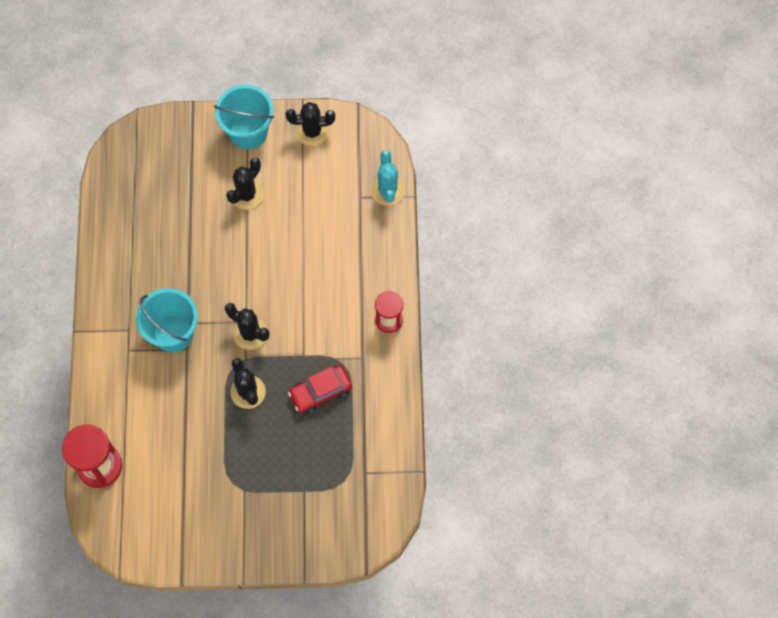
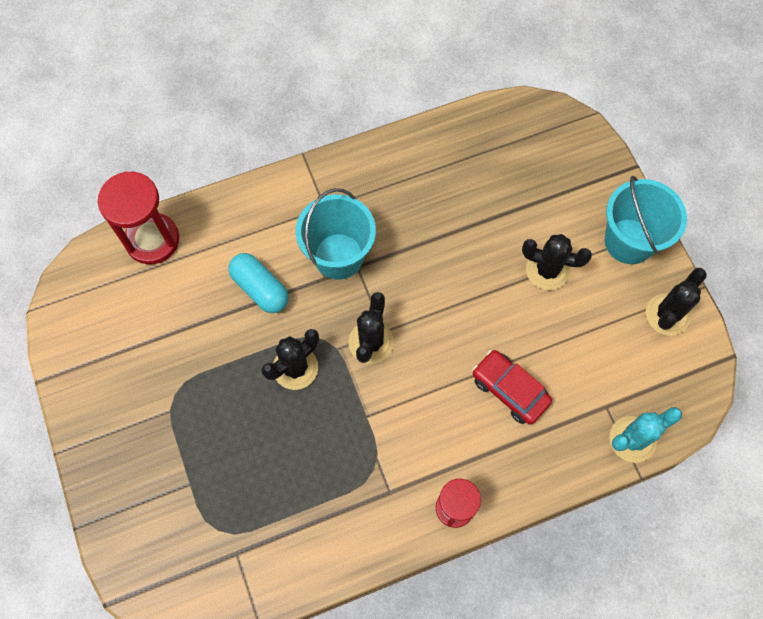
camera: 70 degrees right, 0 degrees up
(175, 398) = (260, 288): none -> turquoise capsule
(312, 131) = (667, 315): black cactus -> black cactus turned 60 degrees clockwise
(320, 392) = (325, 456): red car -> red car (509, 390)

